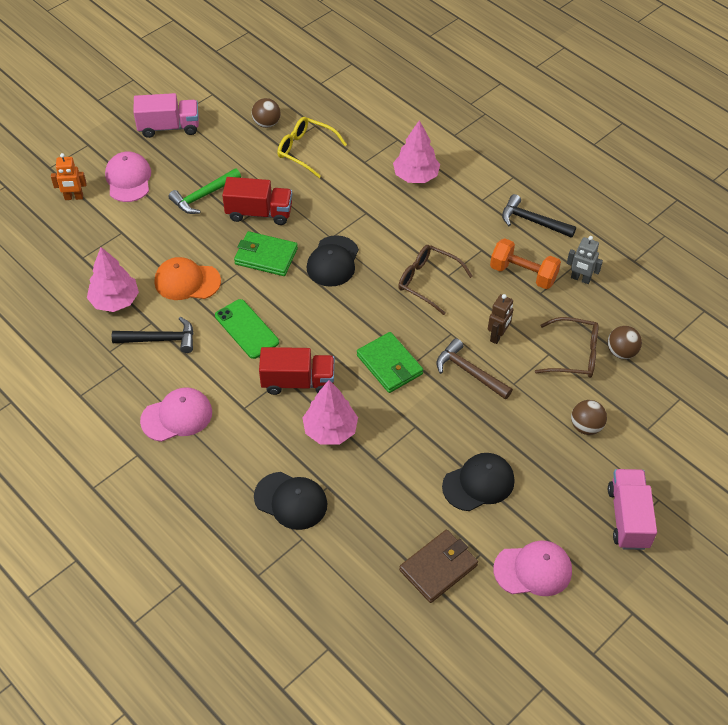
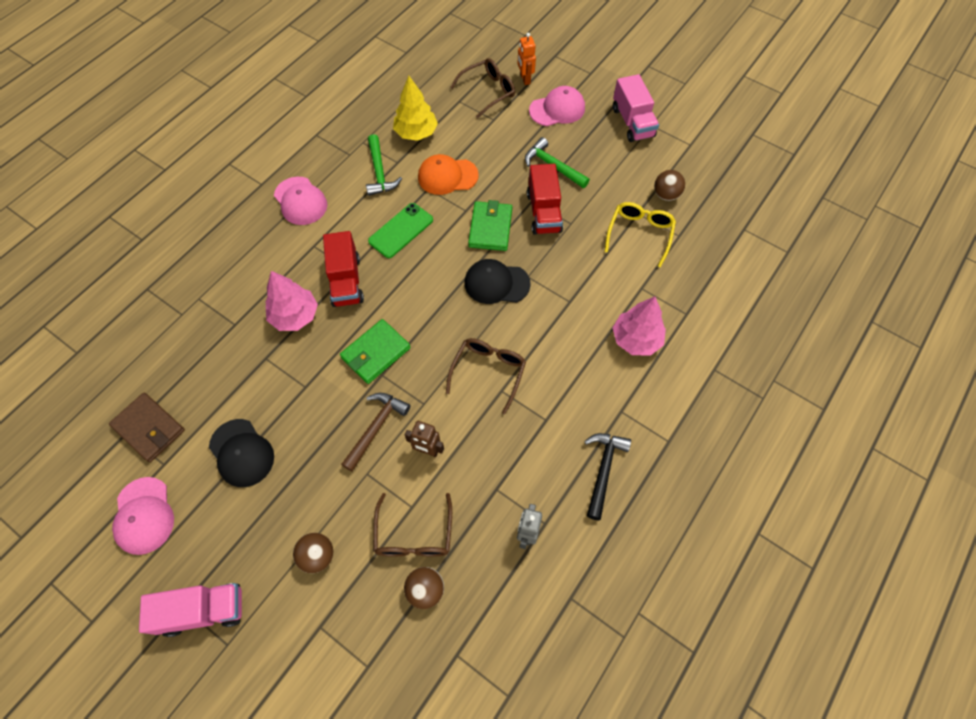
camera: 80 degrees right, 10 degrees up
(79, 230) = (488, 91): none -> brown glasses
(115, 301) = (416, 133): pink tree -> yellow tree
(160, 339) = (379, 172): black hammer -> green hammer
(187, 281) = (447, 176): orange cap -> orange cap turned 90 degrees counterclockwise
(291, 501) = (219, 299): black cap -> none
(523, 274) = (520, 467): orange dumbbell -> none

